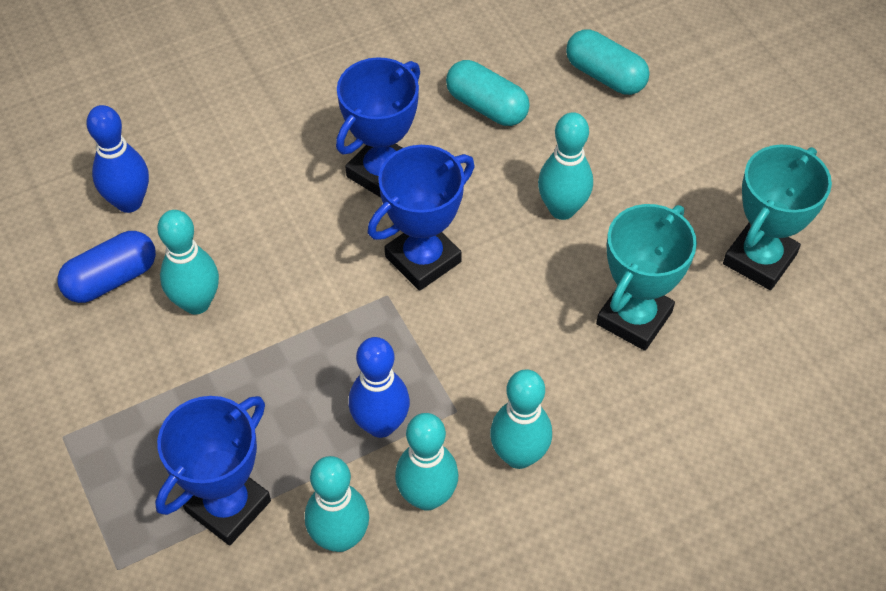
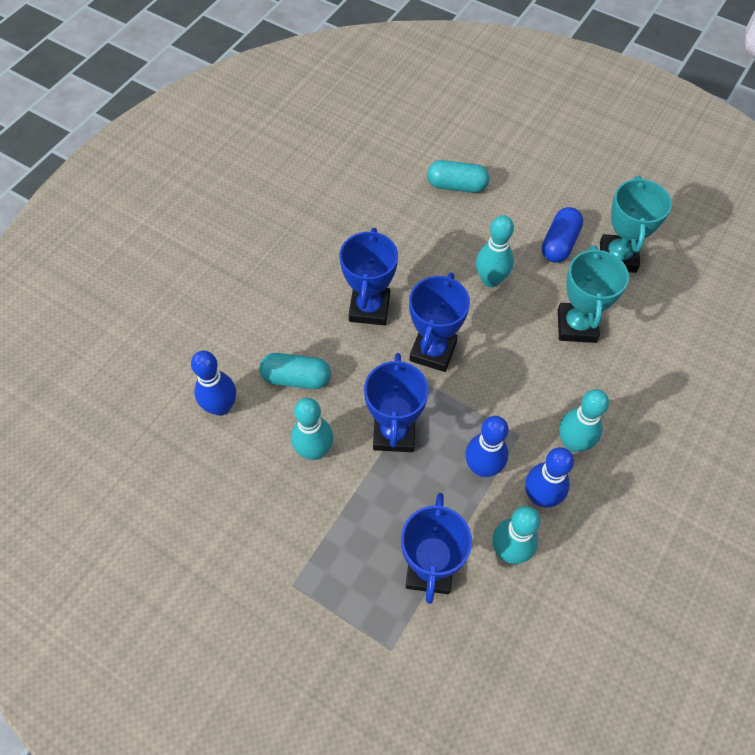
camera: 30 degrees left, 5 degrees up
(111, 279) = (247, 464): blue capsule -> blue capsule (559, 243)
(303, 330) = (394, 433): none -> blue trophy
(427, 496) = (540, 496): turquoise bowling pin -> blue bowling pin
(486, 106) = (401, 236): turquoise capsule -> turquoise capsule (296, 378)

